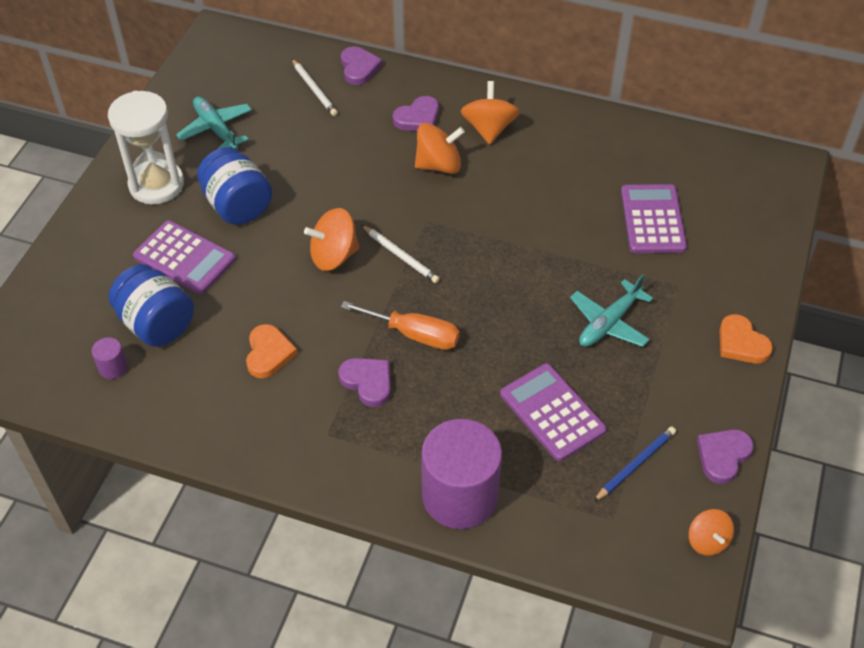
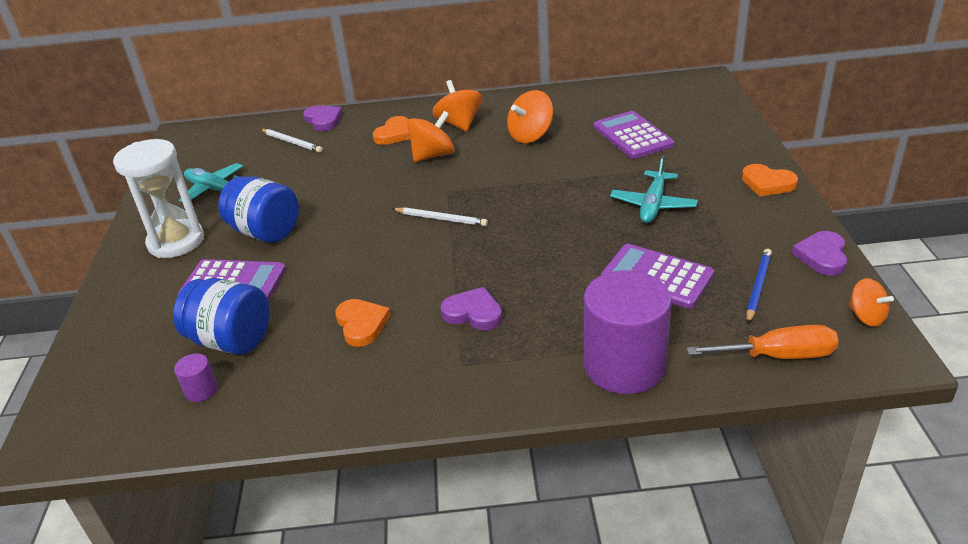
camera: 20 degrees left, 15 degrees down
(334, 256) = (379, 237): orange spinning top -> orange spinning top (530, 135)
(414, 334) = (492, 266): orange screwdriver -> orange screwdriver (778, 356)
(418, 118) = (394, 134): purple heart -> orange heart

